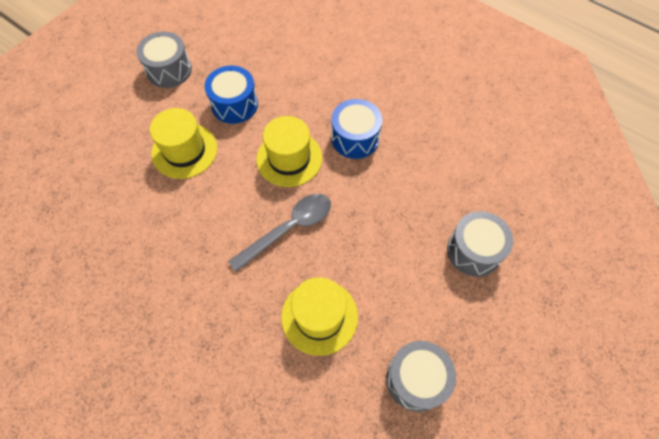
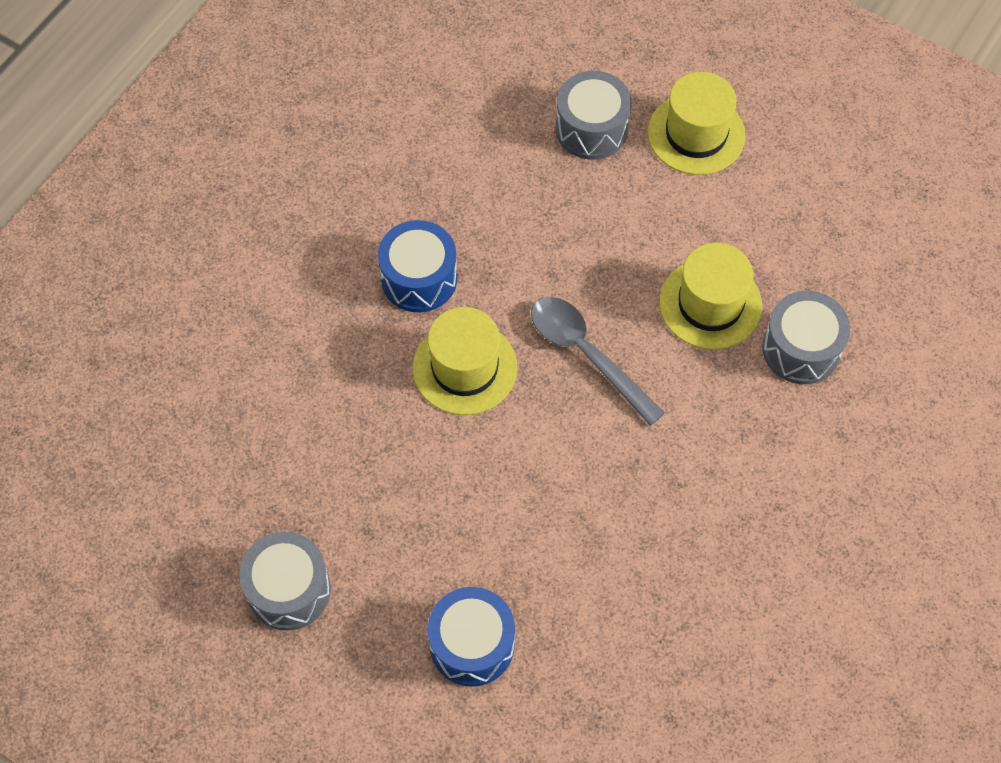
camera: 95 degrees left, 0 degrees up
(184, 150) = (463, 527): yellow hat -> yellow hat (696, 134)
(234, 104) = (362, 464): blue drum -> blue drum (472, 644)
(416, 379) = (770, 193): grey drum -> grey drum (801, 349)

